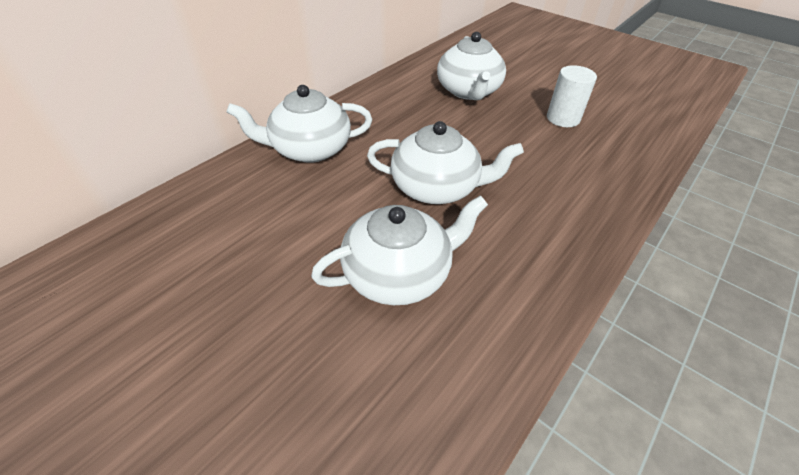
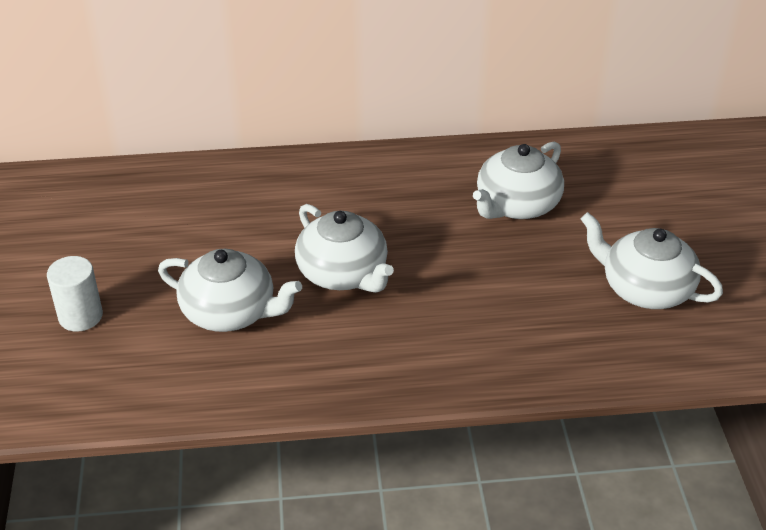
camera: 45 degrees right, 5 degrees down
(310, 149) = (294, 183): white teapot -> white teapot (645, 289)
(563, 118) = (563, 287): white cylinder -> white cylinder (80, 316)

